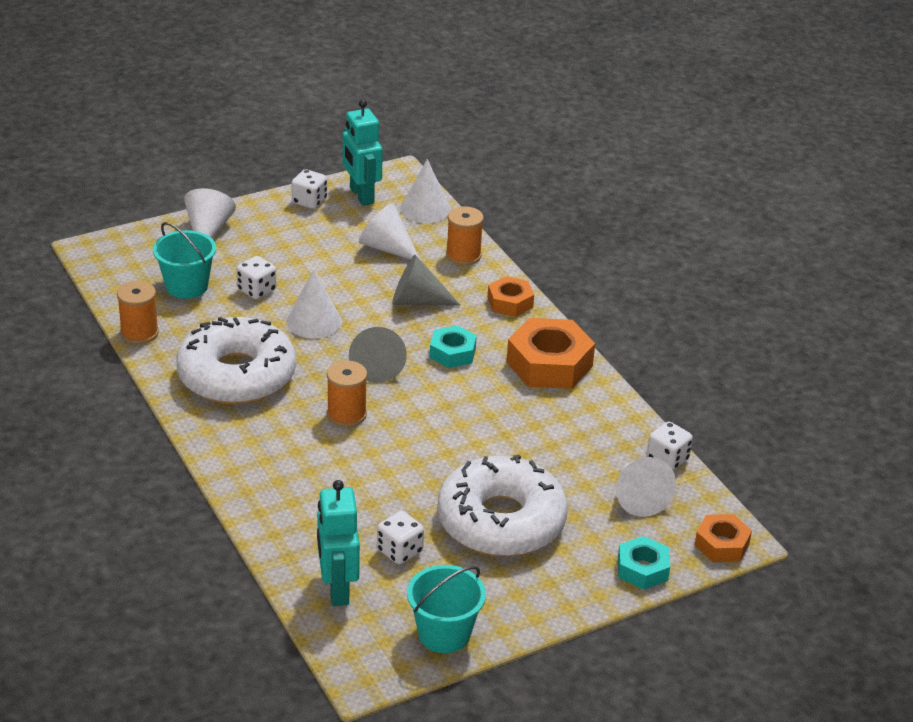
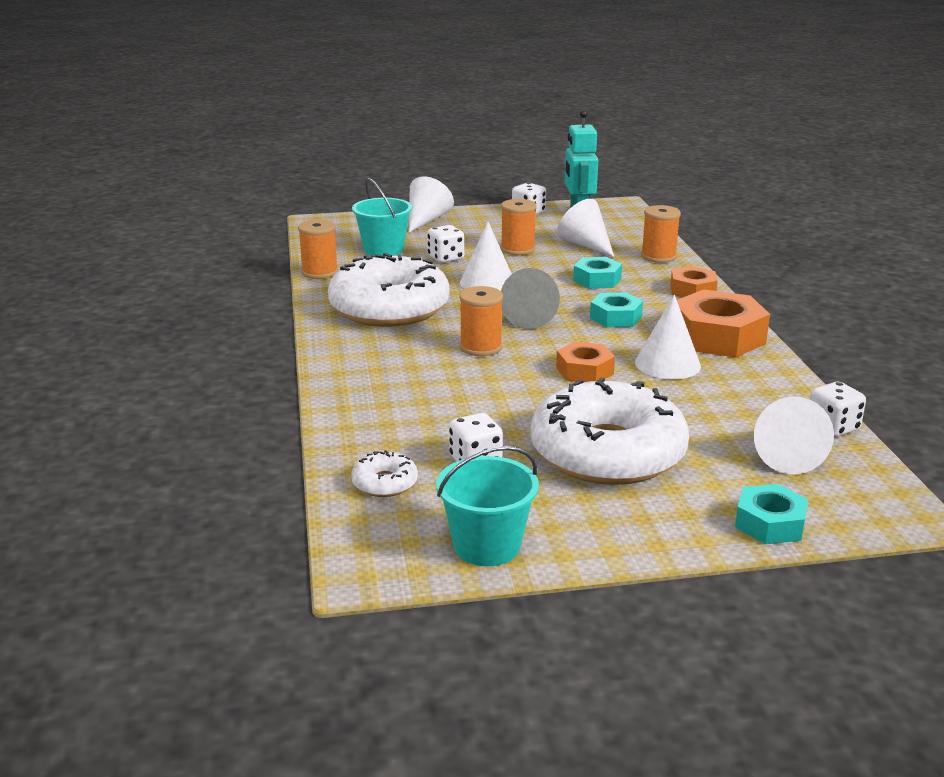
camera: 20 degrees right, 10 degrees down
(323, 265) = (517, 249): none -> orange spool
(337, 589) = (385, 483): turquoise robot -> white donut
(417, 301) = (597, 280): grey cone -> turquoise nut
(425, 209) = (635, 226): white cone -> white cone (667, 364)
(721, 544) = (885, 515): orange nut -> orange nut (584, 371)

